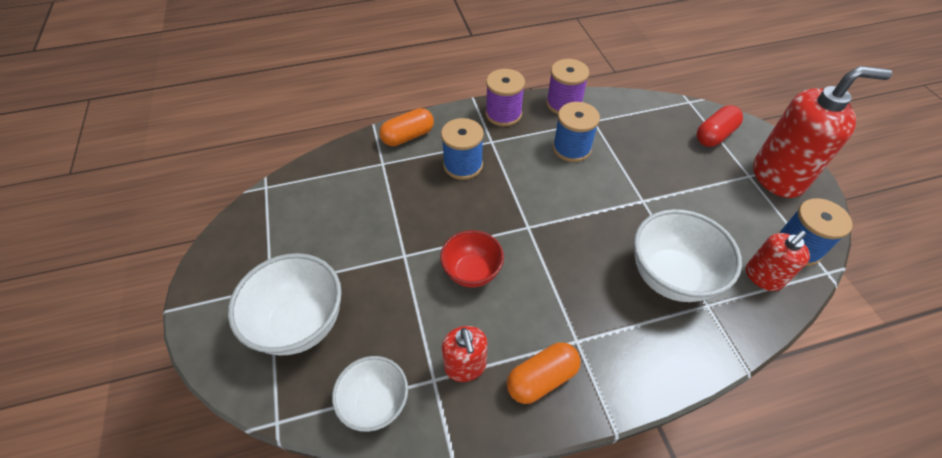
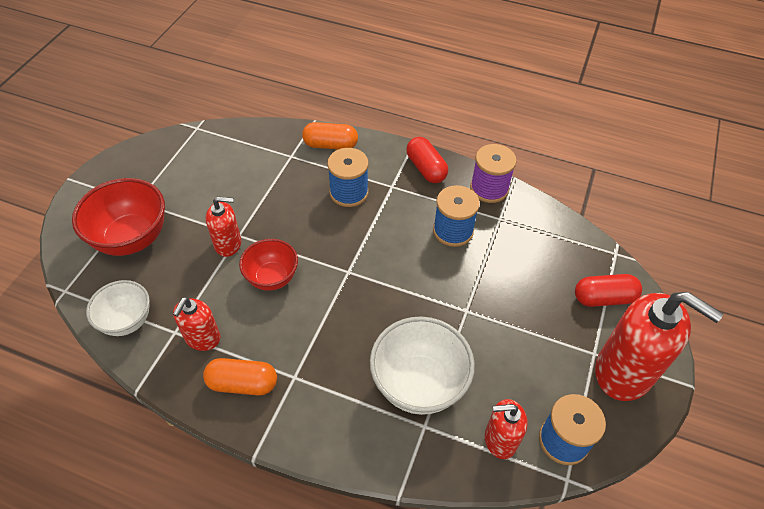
camera: 35 degrees right, 0 degrees up
(300, 324) = (132, 238): white bowl -> red bowl
(402, 269) = (228, 244): none -> red soap dispenser
(503, 114) = (426, 168): purple spool -> red capsule

